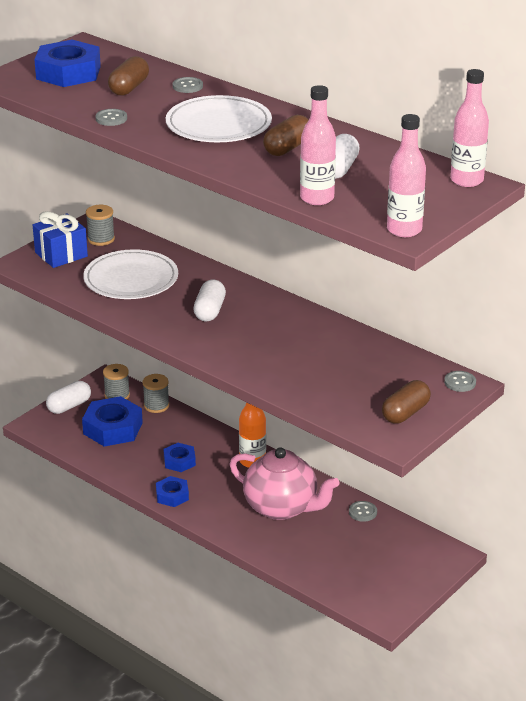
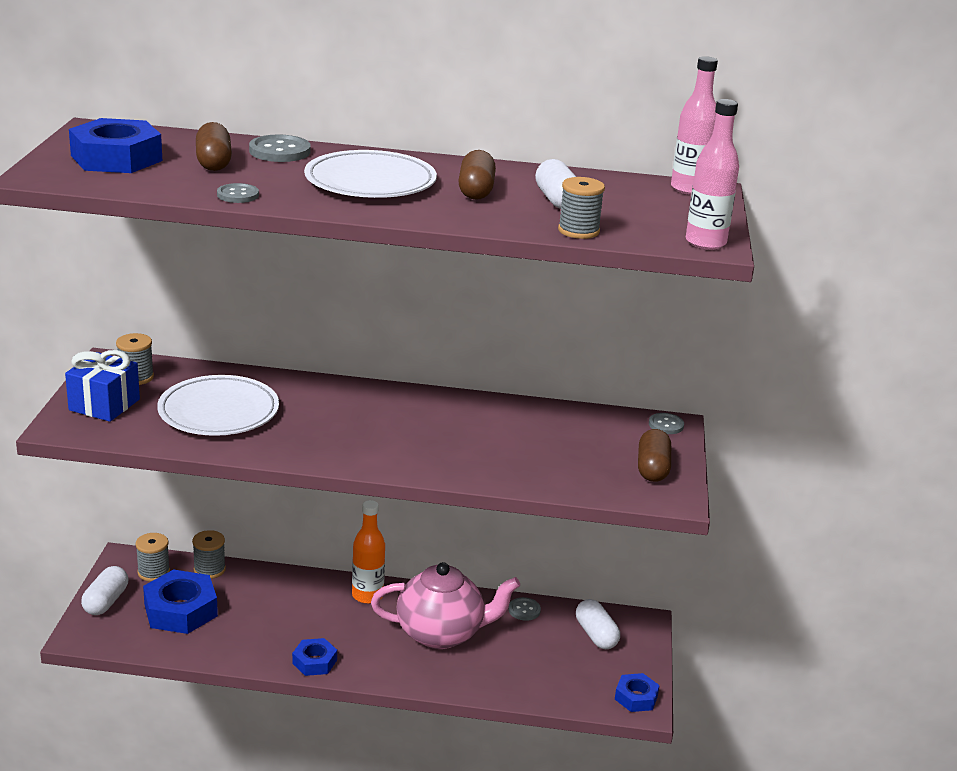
camera: 35 degrees left, 5 degrees down
(179, 461) = (289, 621): blue nut -> blue nut (636, 697)
(187, 86) = (279, 151): grey button -> grey button, size x1.60
(209, 311) = (344, 422): white capsule -> white capsule (596, 635)
(317, 198) = (578, 231): pink bottle -> grey spool

